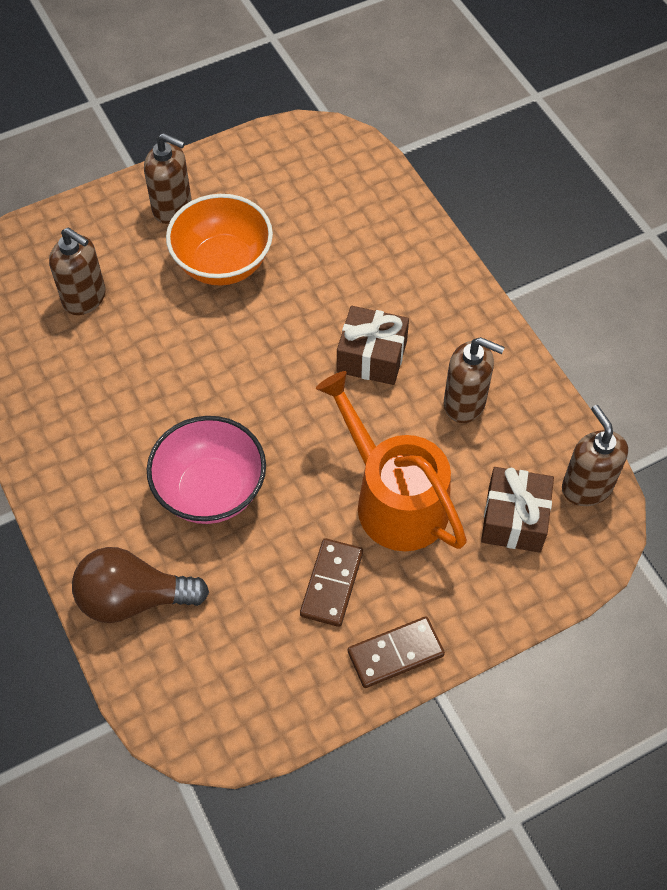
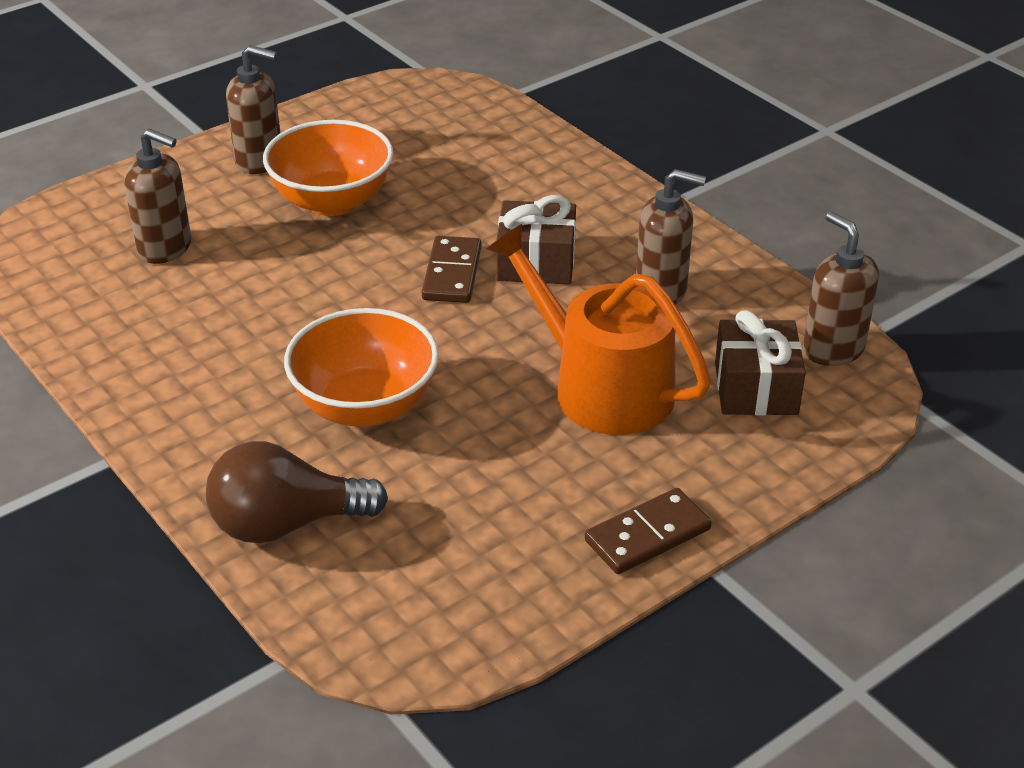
camera: 10 degrees left, 20 degrees down
(211, 491) = (365, 406): pink bowl -> orange bowl
(332, 584) = (545, 477): brown domino -> brown domino (452, 273)

